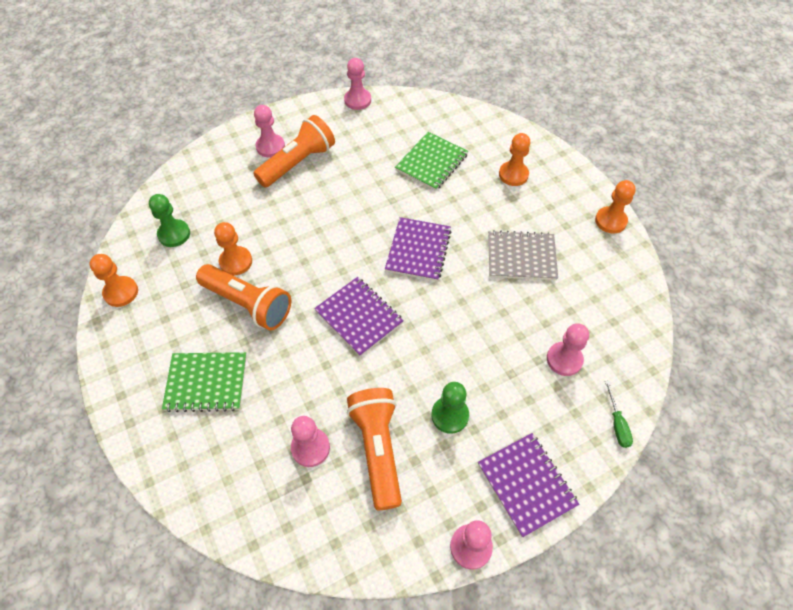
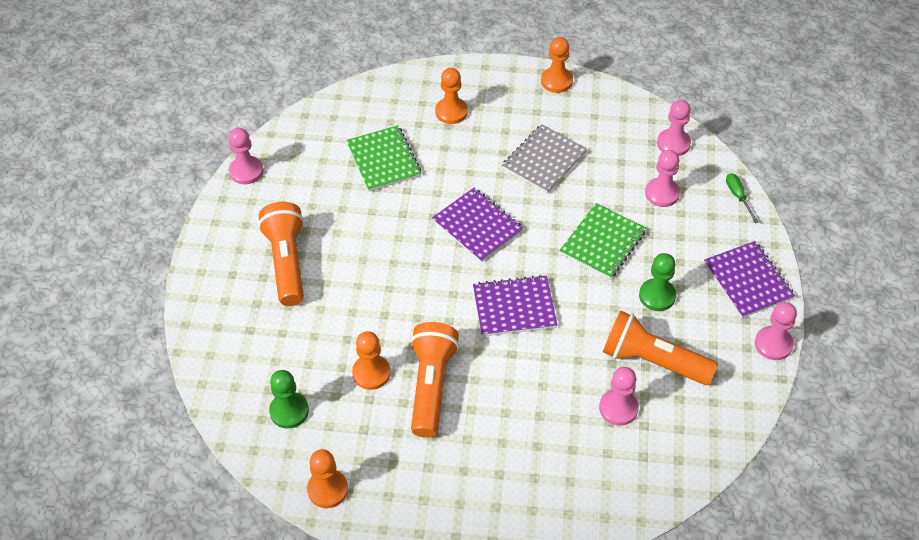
camera: 55 degrees left, 5 degrees down
(206, 383) = (495, 458): green notebook -> green notebook (603, 243)
(248, 304) = (431, 386): orange flashlight -> orange flashlight turned 60 degrees counterclockwise
(270, 147) = (242, 274): pink pawn -> pink pawn (673, 144)
(526, 484) = (748, 281): purple notebook -> purple notebook turned 60 degrees clockwise
(617, 424) = (738, 196): green screwdriver -> green screwdriver turned 135 degrees counterclockwise

